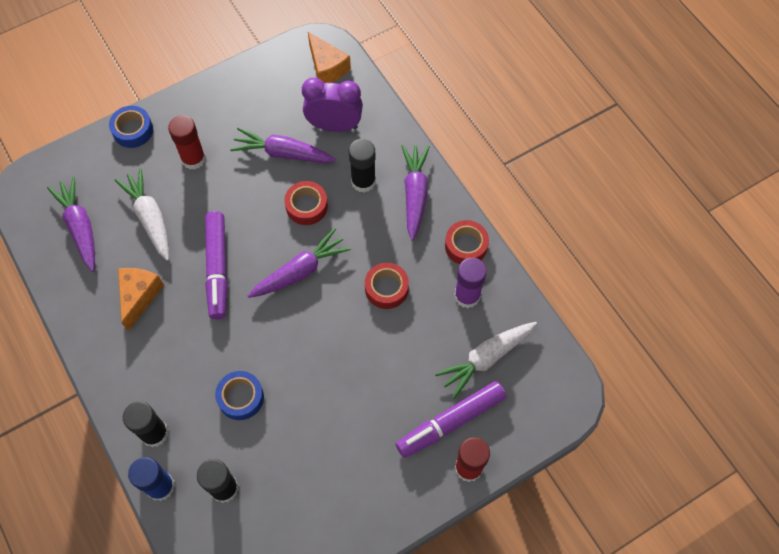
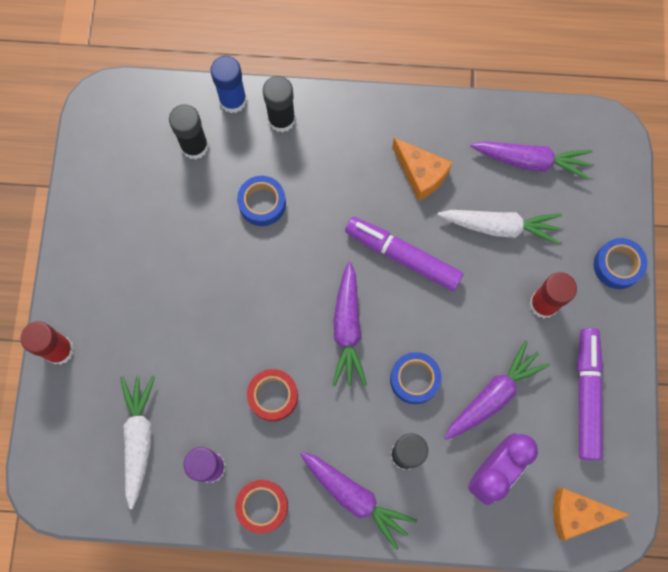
camera: 125 degrees right, 10 degrees up
(306, 206) = (414, 379): red tape -> blue tape
(451, 422) = (108, 364): purple marker -> purple marker (586, 396)

